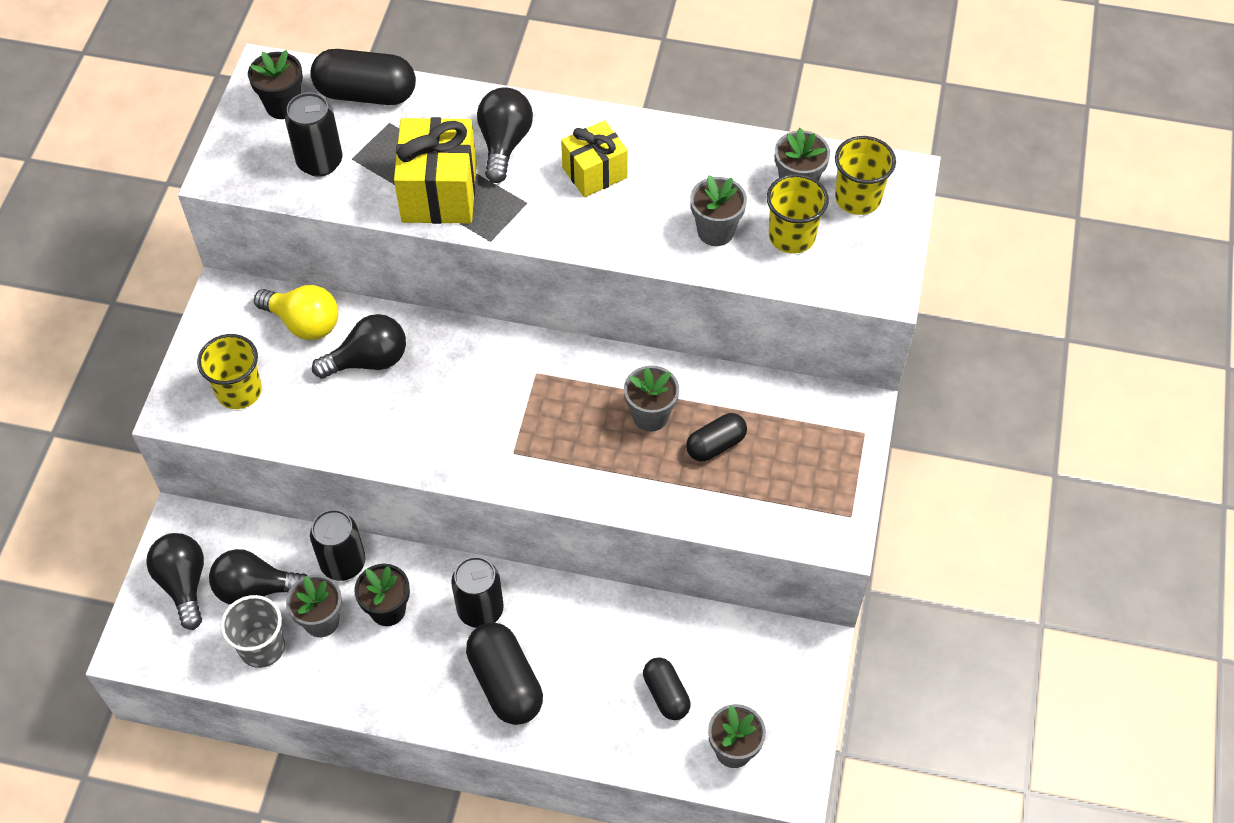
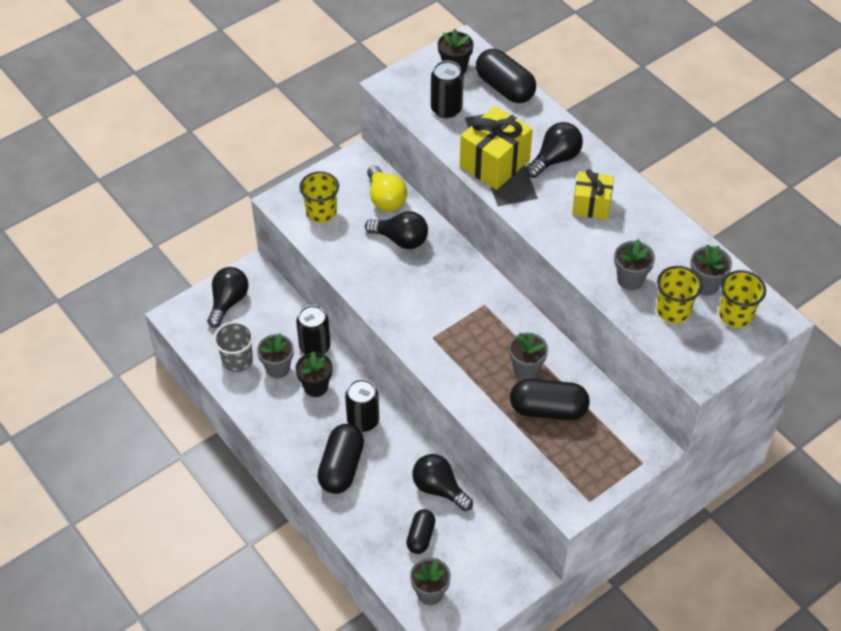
camera: 40 degrees right, 5 degrees down
(255, 589) = (260, 329): black light bulb -> black light bulb (439, 489)
(715, 445) = (548, 409): black capsule -> black capsule, size x1.64

